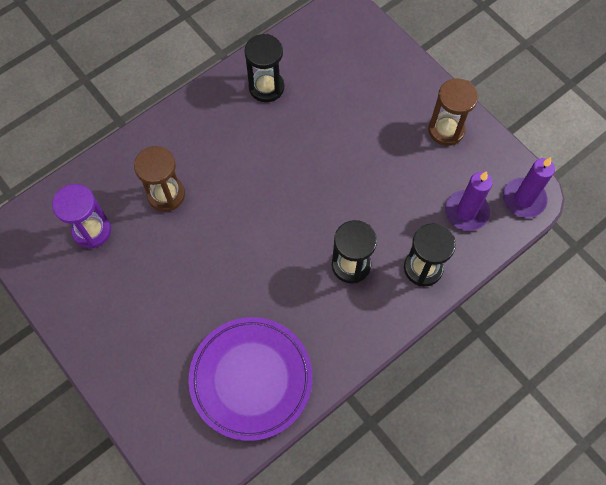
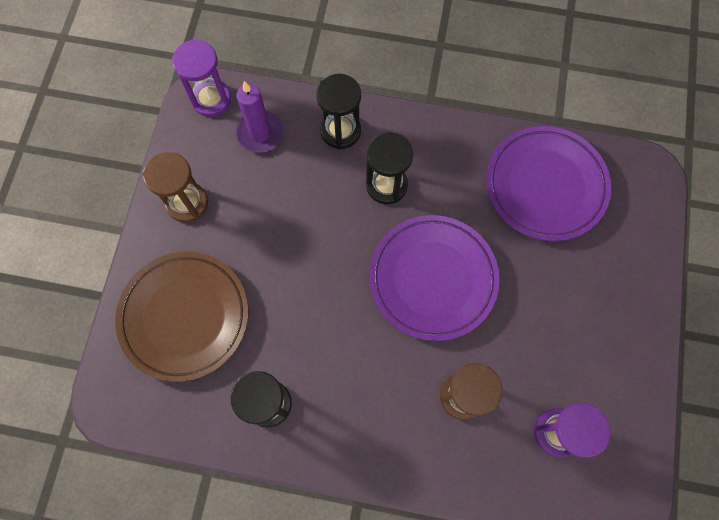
camera: 130 degrees left, 5 degrees up
(255, 239) = (432, 279): none -> purple plate
(363, 79) = (185, 317): none -> brown plate
(523, 199) = (211, 99): purple candle -> purple hourglass

